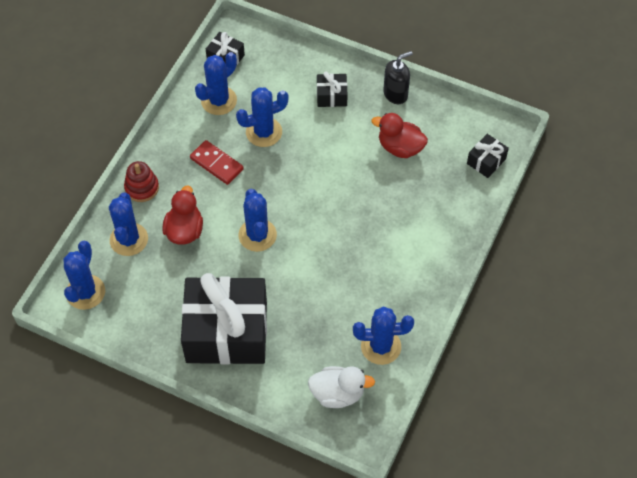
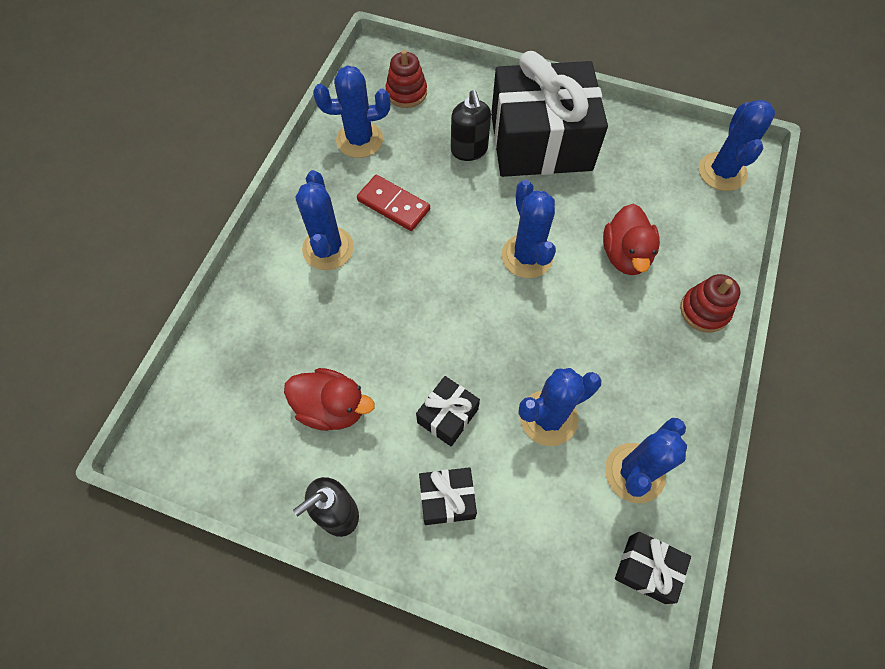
camera: 175 degrees right, 5 degrees up
(129, 239) = (694, 238): blue cactus -> blue cactus (328, 248)
(216, 164) = (608, 356): red domino -> red domino (393, 205)
(288, 329) = (469, 150): none -> black soap dispenser
(337, 393) = (406, 92): white duck -> red stacking toy
(486, 161) = (199, 395): black gift -> black gift (447, 416)

